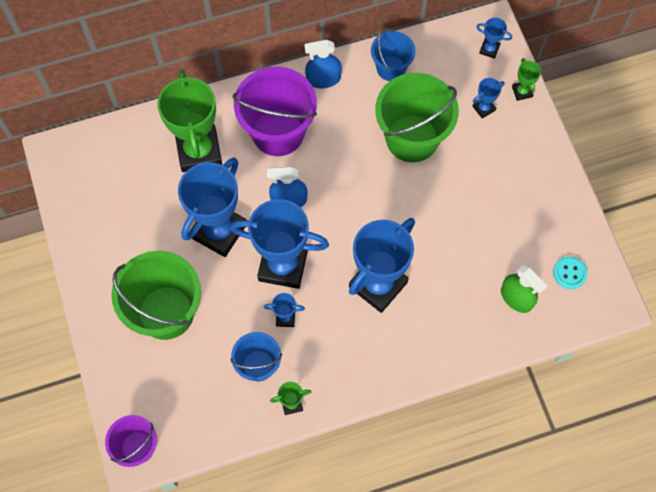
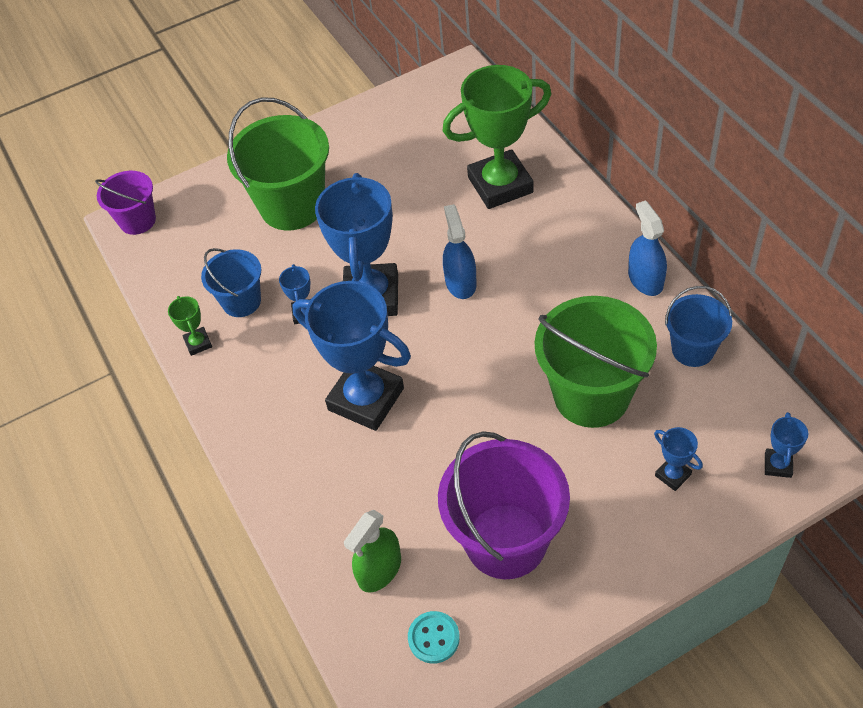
camera: 85 degrees right, 15 degrees down
(219, 231) = (402, 227): blue trophy -> none
(278, 132) = (550, 251): purple bucket -> purple bucket (506, 541)
(522, 92) = (722, 522): green trophy -> none

